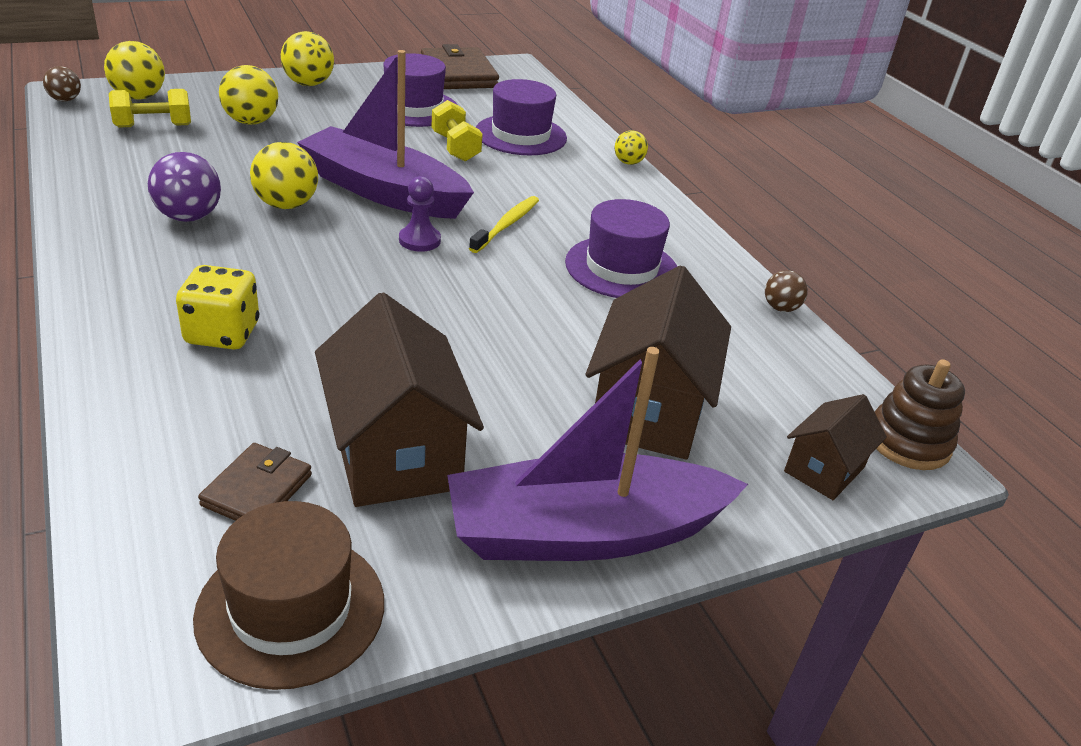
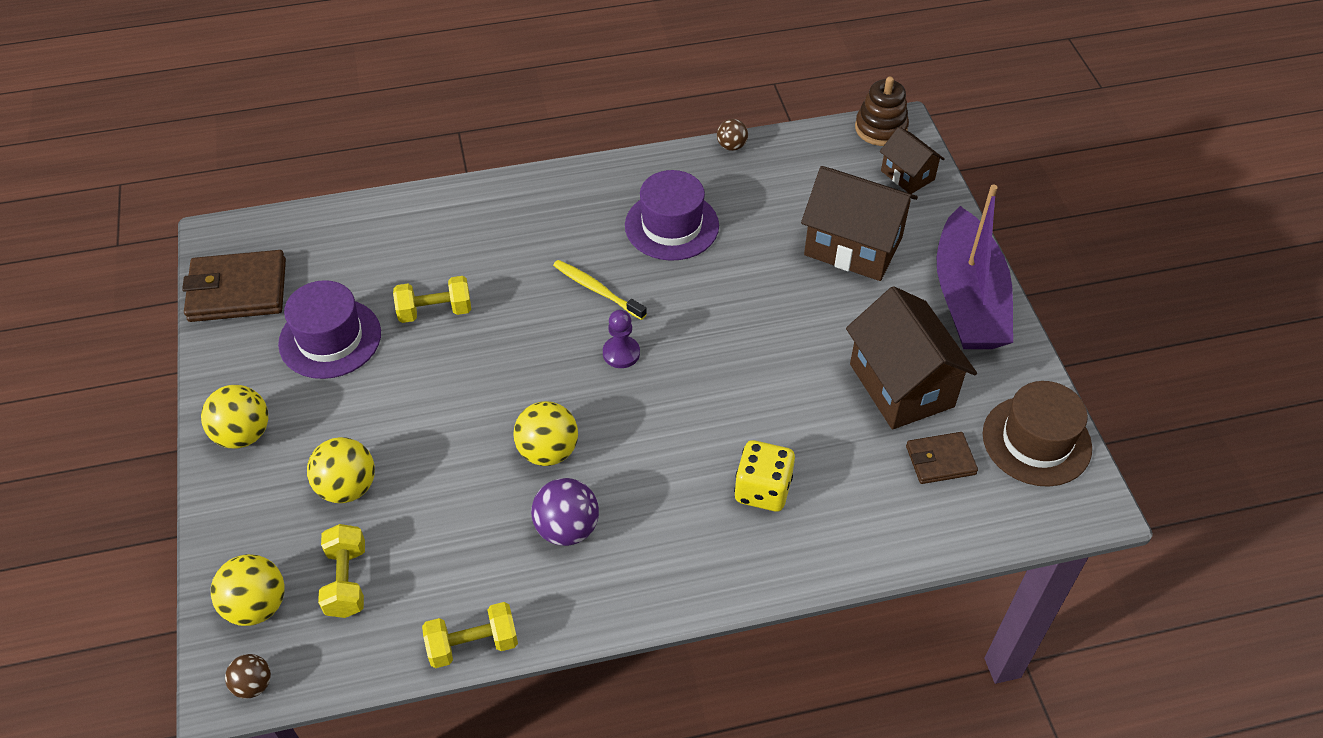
camera: 75 degrees left, 15 degrees up
(68, 178) = (473, 644): none -> yellow dumbbell
(257, 490) = (940, 460): brown wallet -> brown wallet turned 45 degrees counterclockwise
(383, 191) = (526, 374): purple boat -> none
(395, 453) = (901, 385): brown house -> brown house turned 75 degrees clockwise
(520, 135) = (412, 256): purple hat -> none
(628, 162) = (483, 185): yellow ball -> none

